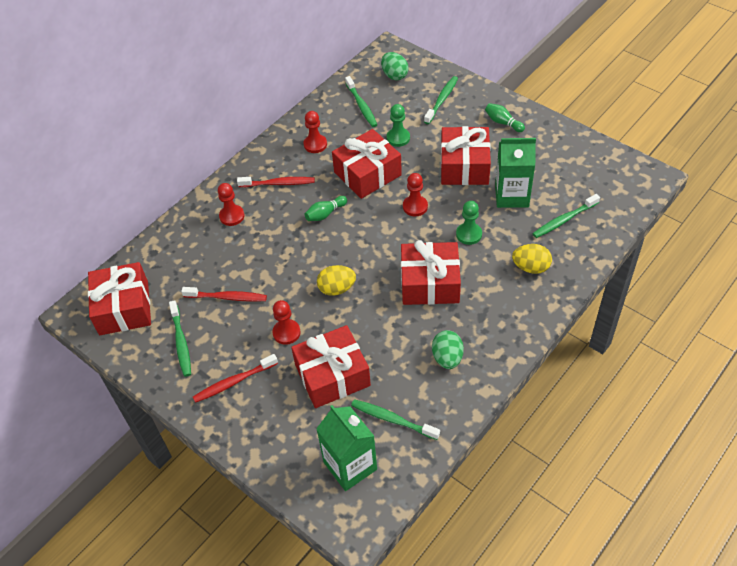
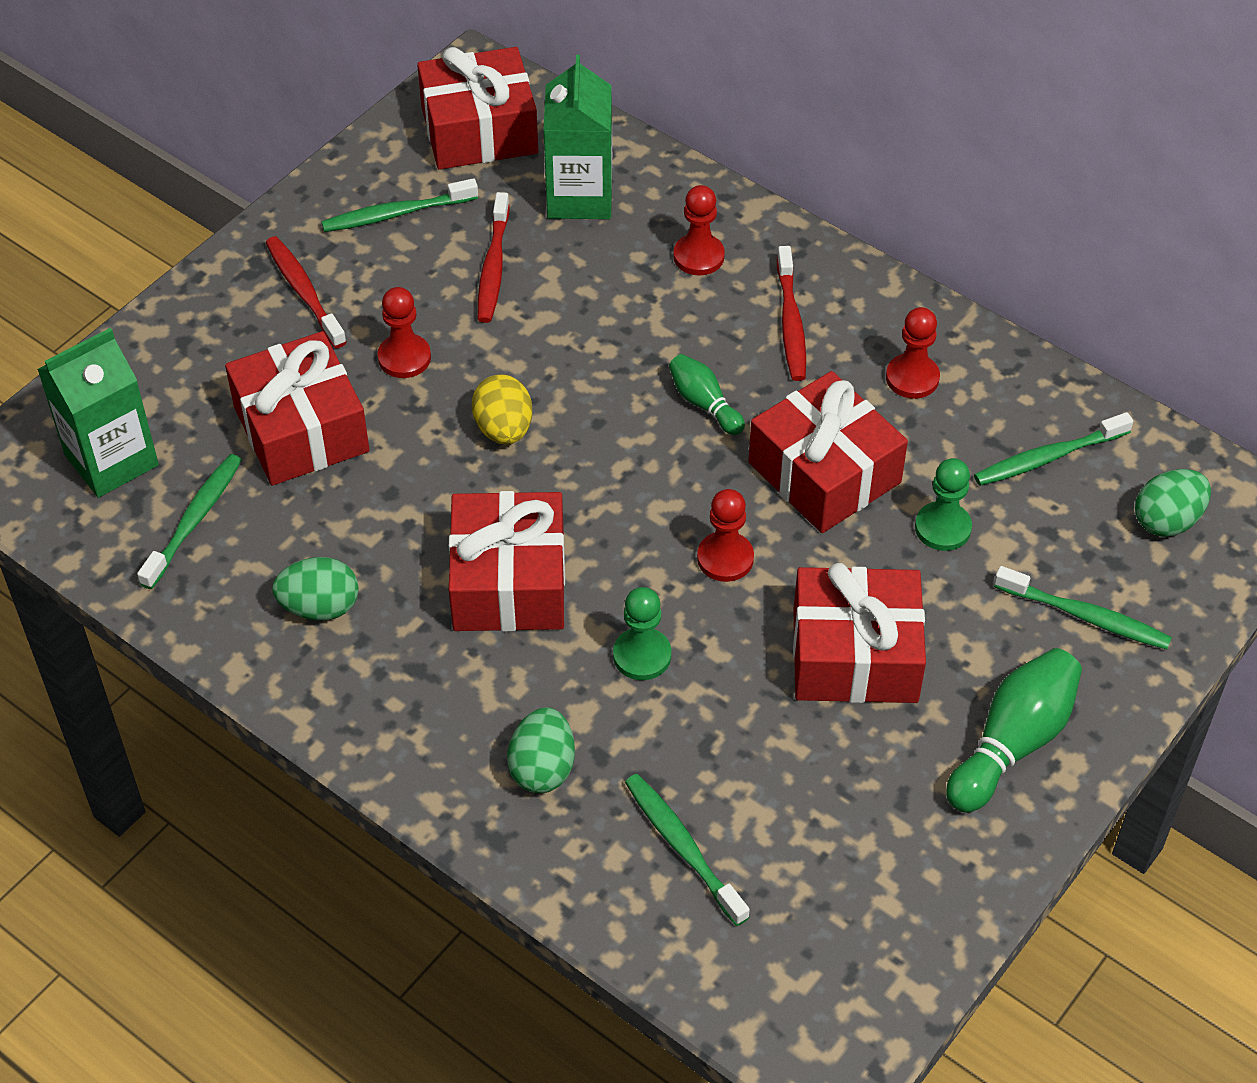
camera: 85 degrees right, 0 degrees up
(503, 122) = (1012, 742): green bowling pin -> green bowling pin, size x1.72
(511, 195) = (761, 745): green carton -> green carton (579, 196)
(531, 267) = (542, 768): yellow egg -> green egg

